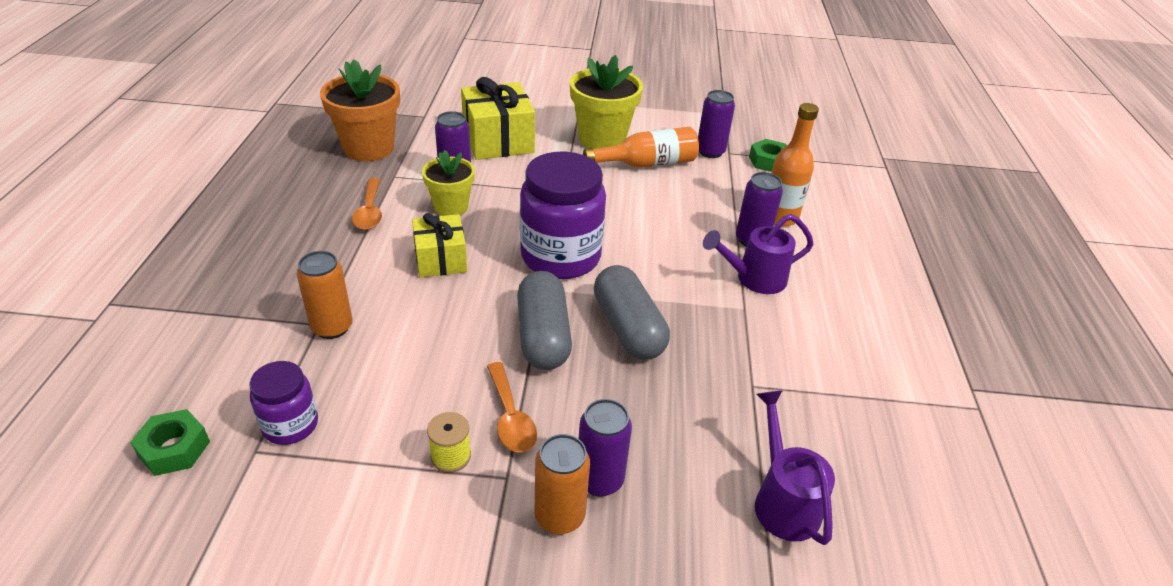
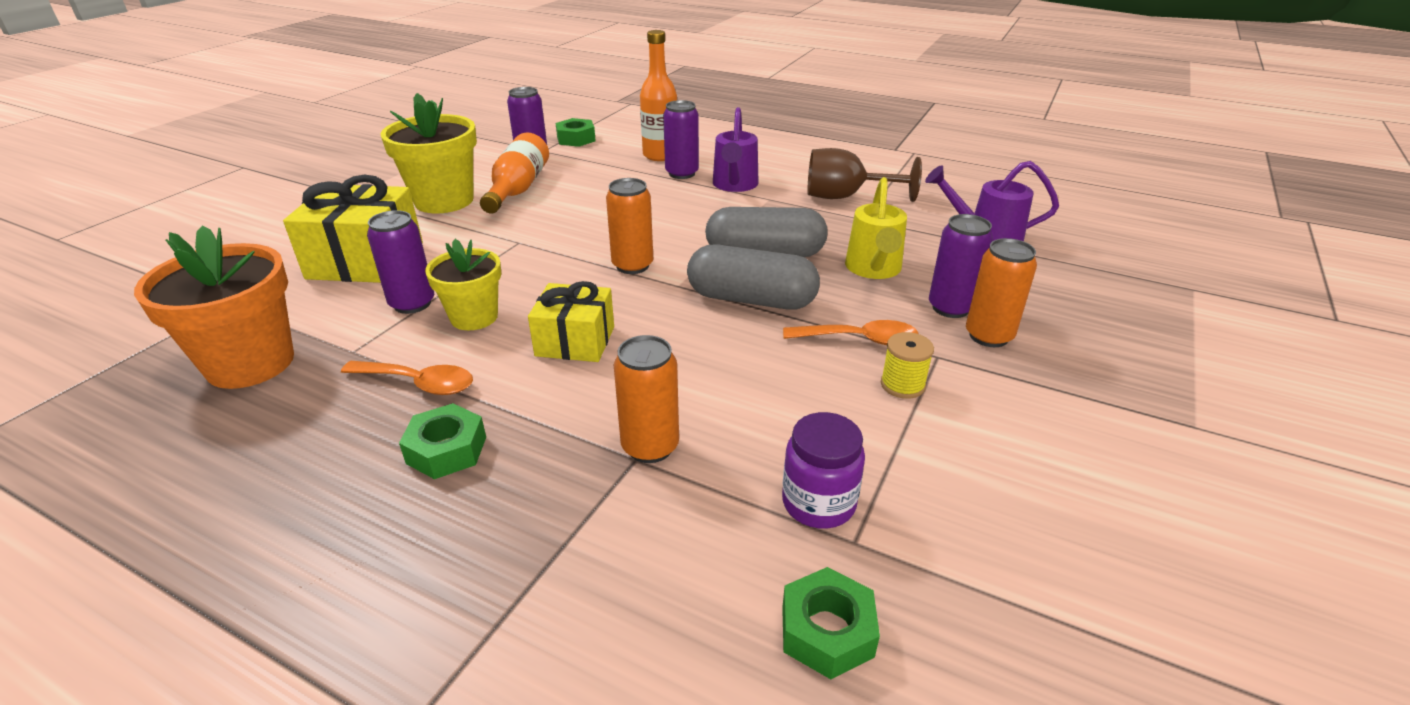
camera: 65 degrees left, 5 degrees down
(309, 245) = (447, 450): none -> green nut
(560, 257) = (632, 265): purple jar -> orange can
(644, 410) = (873, 269): none -> yellow watering can
(793, 364) = (845, 197): none -> brown goblet

